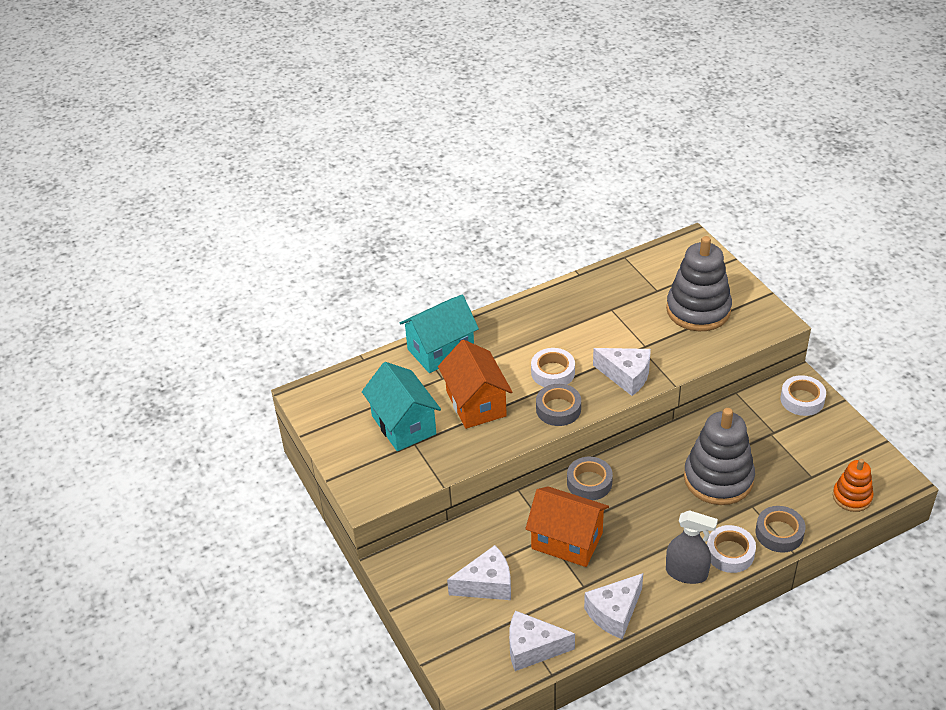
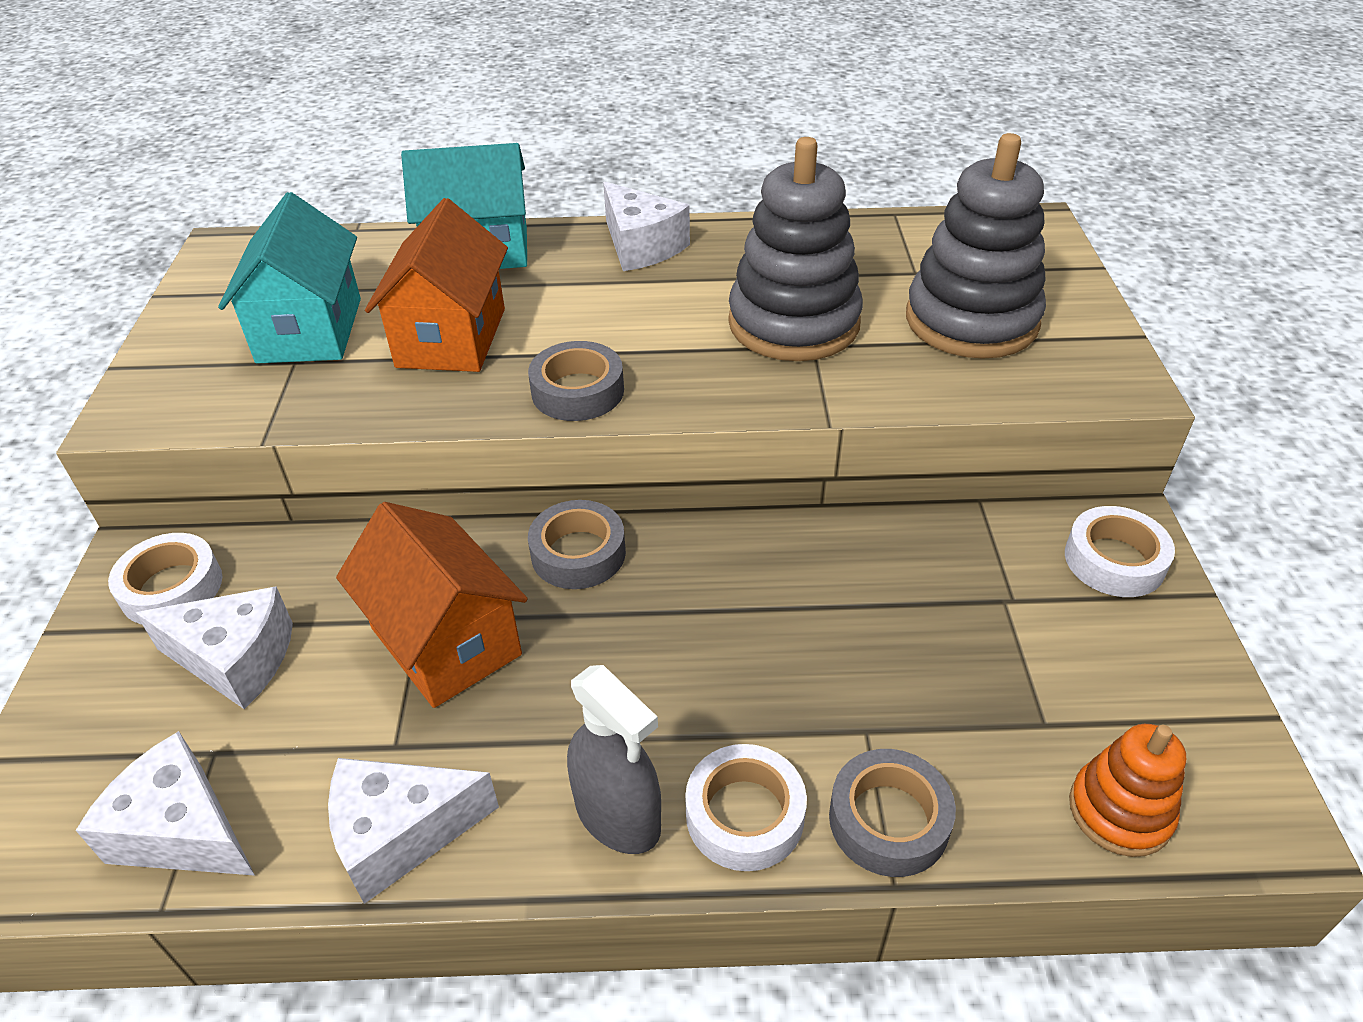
camera: 25 degrees right, 0 degrees up
(553, 372) = (623, 334): white tape -> white tape (172, 588)
(626, 376) = (748, 380): white cheese -> white cheese (641, 246)
(718, 478) = (832, 645): grey stacking toy -> grey stacking toy (793, 323)

